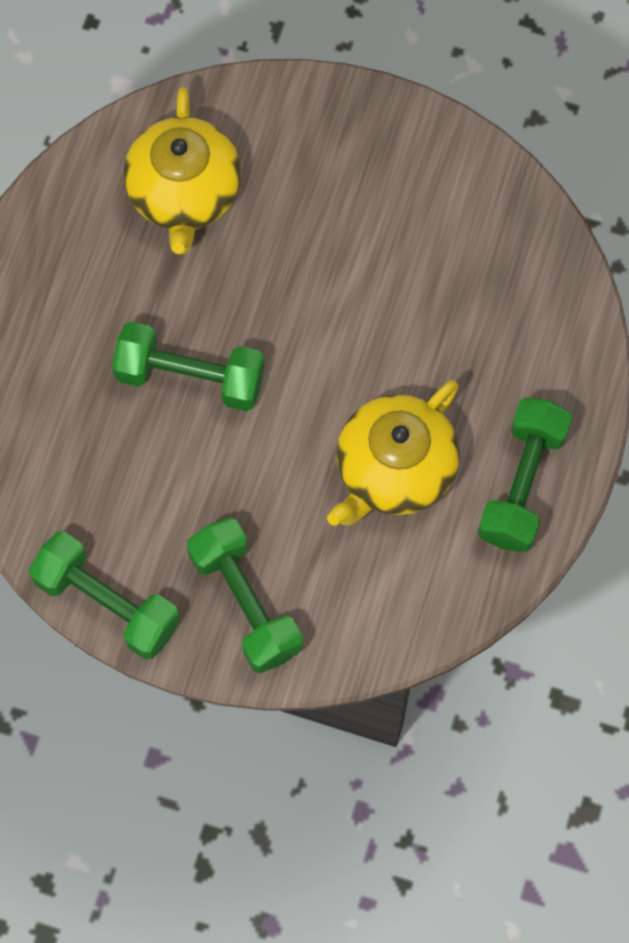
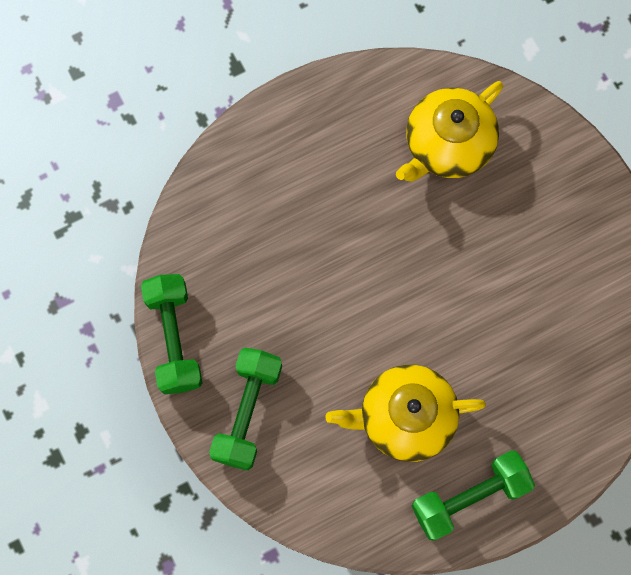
camera: 45 degrees right, 5 degrees up
(190, 377) = (345, 254): green dumbbell -> none

